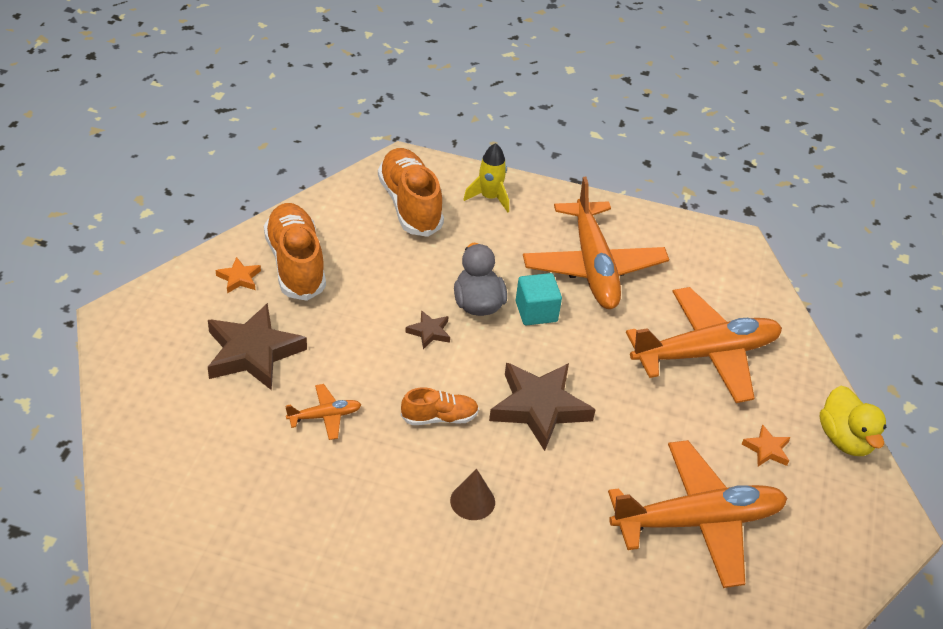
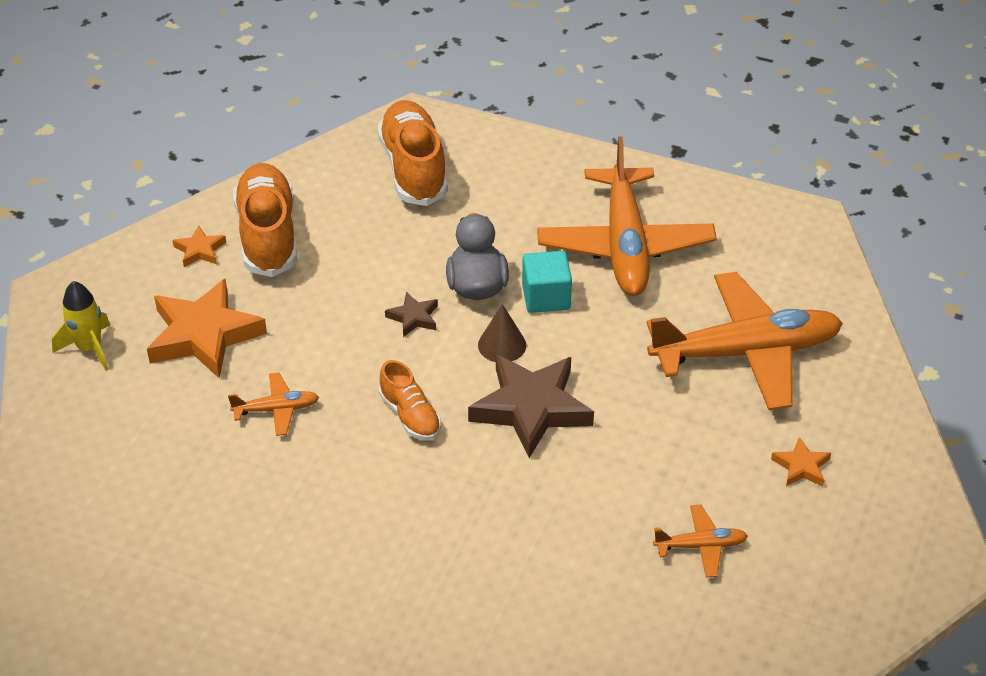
camera: 10 degrees right, 0 degrees up
(253, 352) = (204, 335): brown star -> orange star
(439, 417) = (410, 415): orange shoe -> orange shoe turned 60 degrees clockwise
(472, 501) = (434, 511): brown cone -> brown cone (502, 345)
(489, 198) = (511, 161): yellow rocket -> yellow rocket (89, 348)
(698, 521) = (701, 546): orange plane -> orange plane, size x0.43
(845, 439) = (902, 458): yellow duck -> none

